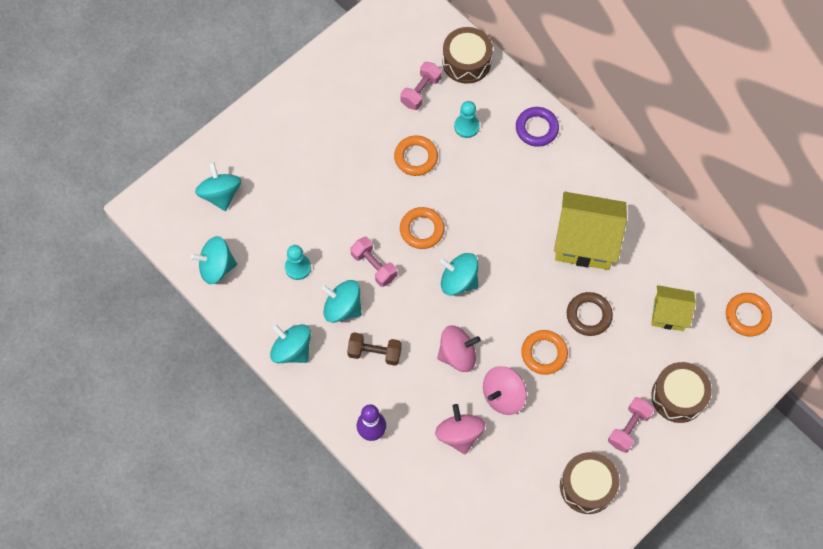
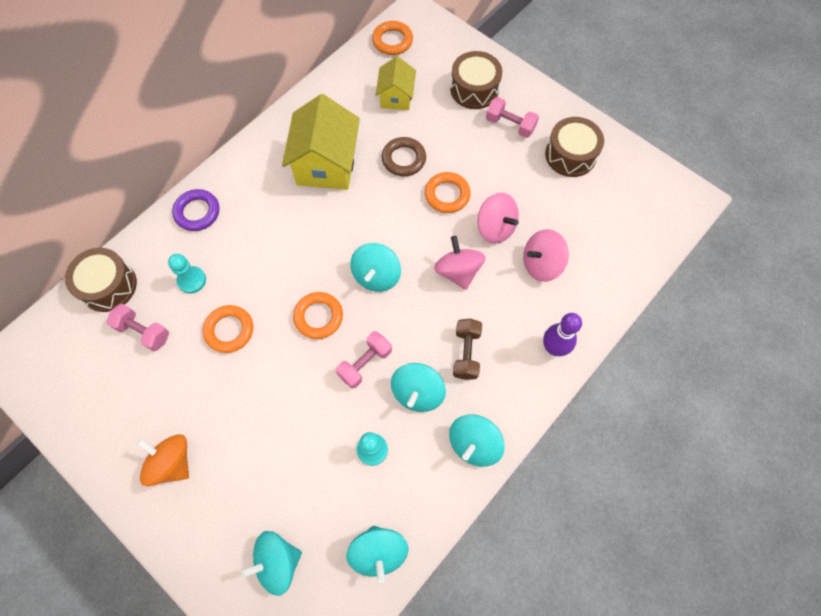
camera: 95 degrees left, 0 degrees up
(306, 118) = (172, 463): none -> orange spinning top

